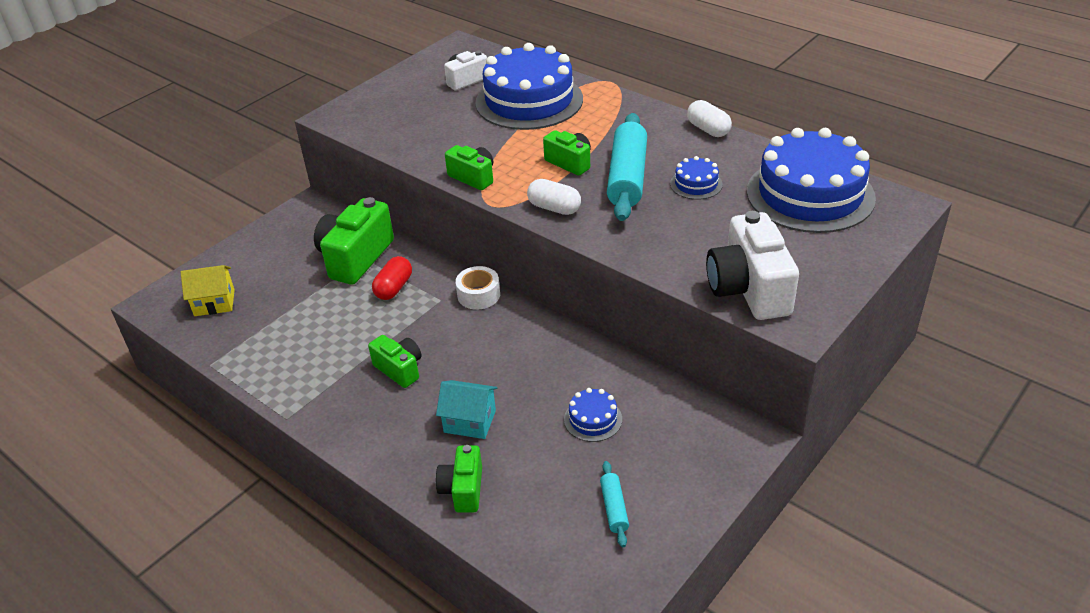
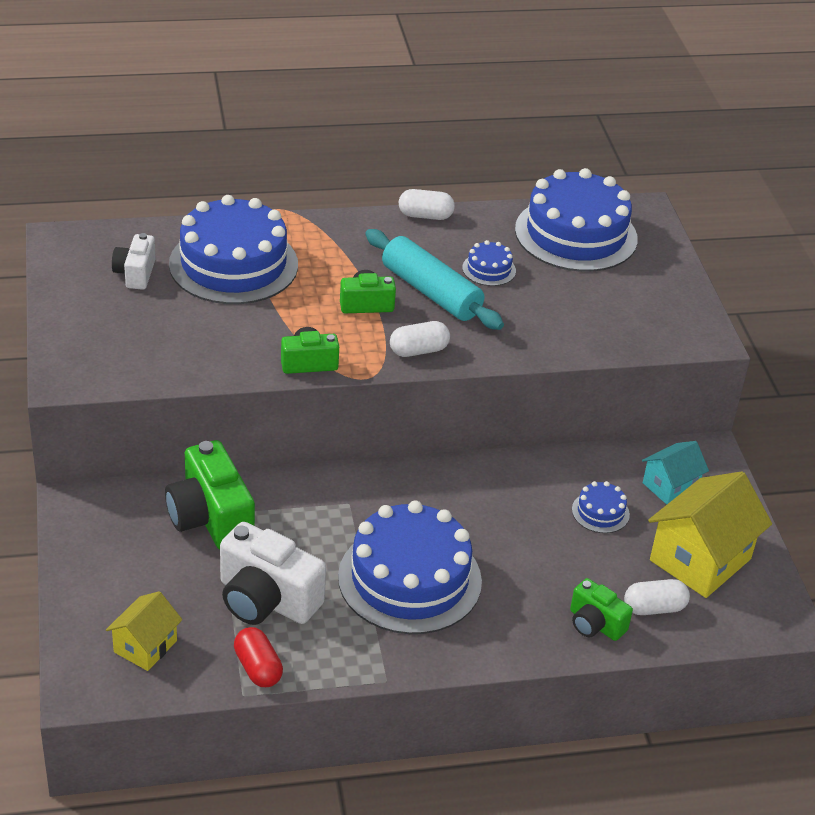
camera: 55 degrees left, 0 degrees up
(394, 288) = (292, 520): red capsule -> red capsule (258, 668)
(399, 369) = (409, 579): green camera -> blue cake
(470, 421) = (524, 576): turquoise house -> turquoise house (670, 486)
(478, 295) = (373, 478): white tape -> none
(522, 513) = (654, 608): none -> white capsule
(614, 508) = (700, 559): turquoise rolling pin -> yellow house
(749, 289) = (644, 332): white camera -> white camera (266, 599)

